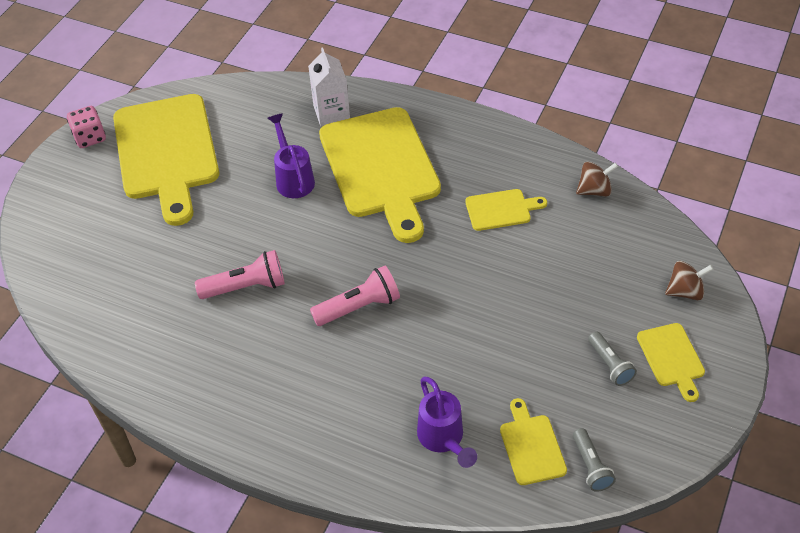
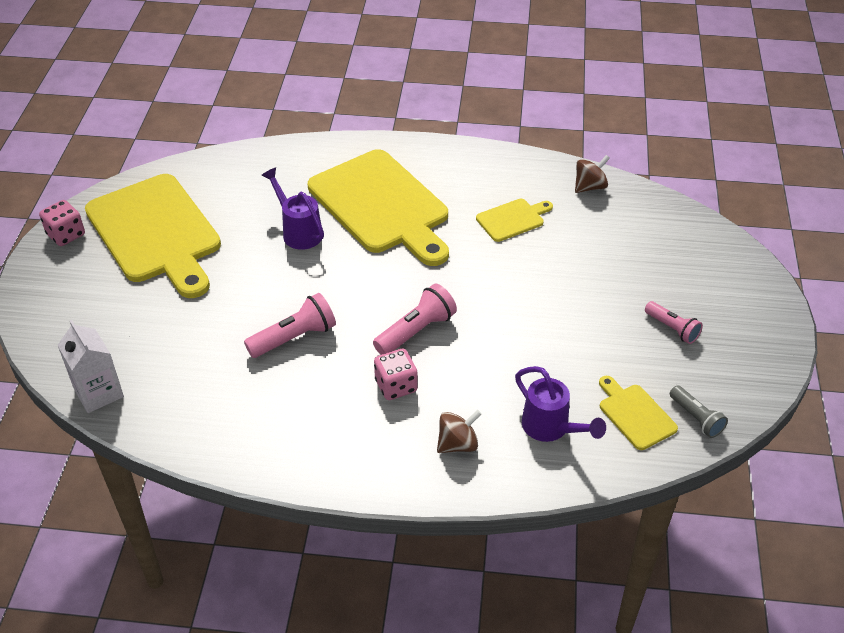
camera: 20 degrees left, 5 degrees down
(317, 358) = (396, 386): none -> pink dice
(331, 113) = (311, 167): white carton -> white carton (98, 393)
(610, 365) = (672, 329): grey flashlight -> pink flashlight
(672, 358) = (723, 311): yellow cutting board -> none
(685, 291) = (708, 254): brown spinning top -> brown spinning top (457, 444)

